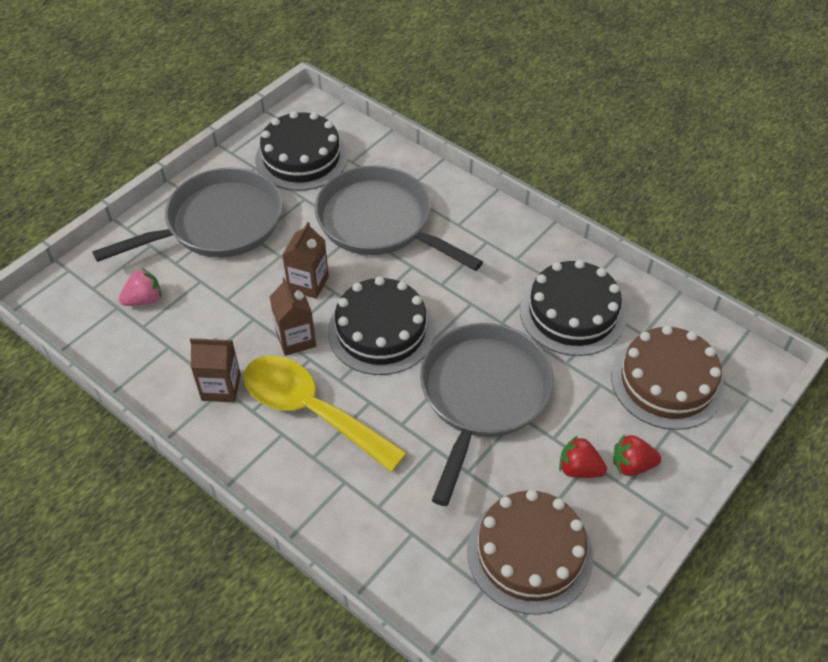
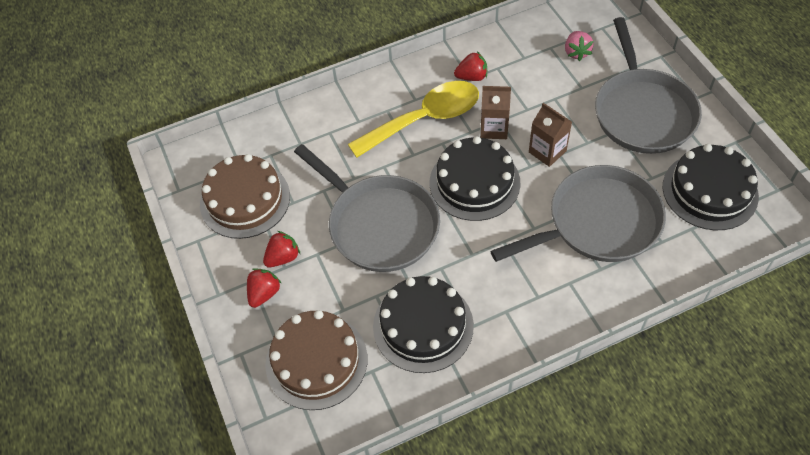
camera: 120 degrees right, 5 degrees up
(221, 387) = (472, 77): brown carton -> red strawberry

